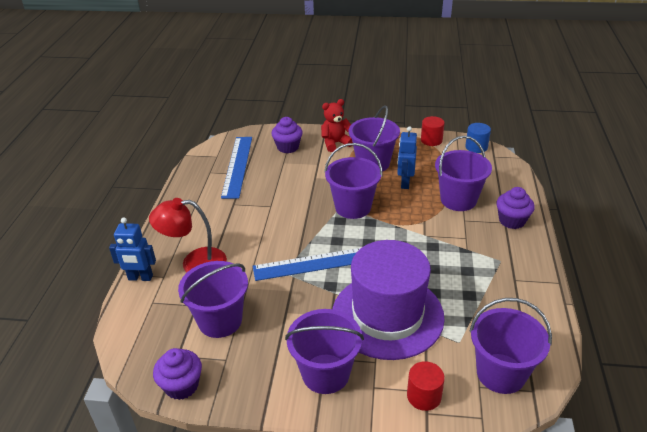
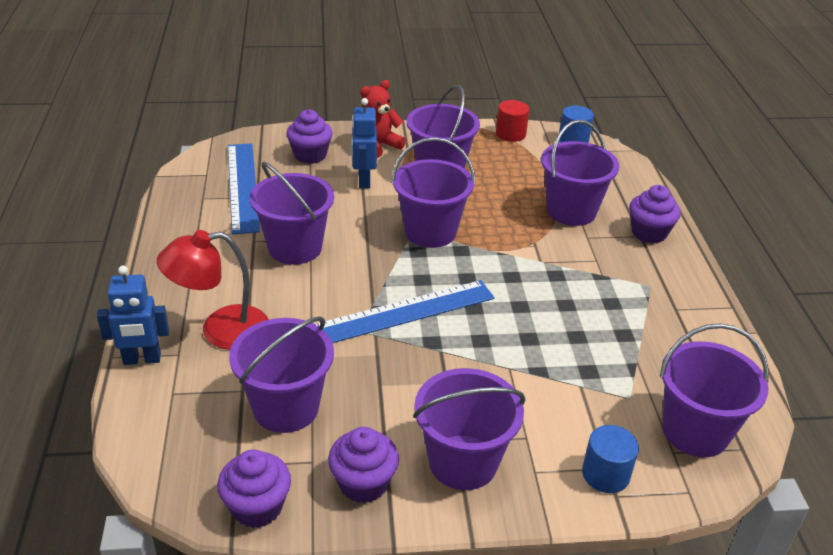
camera: 15 degrees left, 0 degrees up
(254, 379) = (363, 483): none -> purple cupcake
(258, 211) = (295, 248): none -> purple bucket
(387, 315) = (523, 373): purple hat -> none
(405, 183) = (492, 194): blue robot -> blue robot (364, 181)
(424, 396) = (605, 474): red cylinder -> blue cylinder

